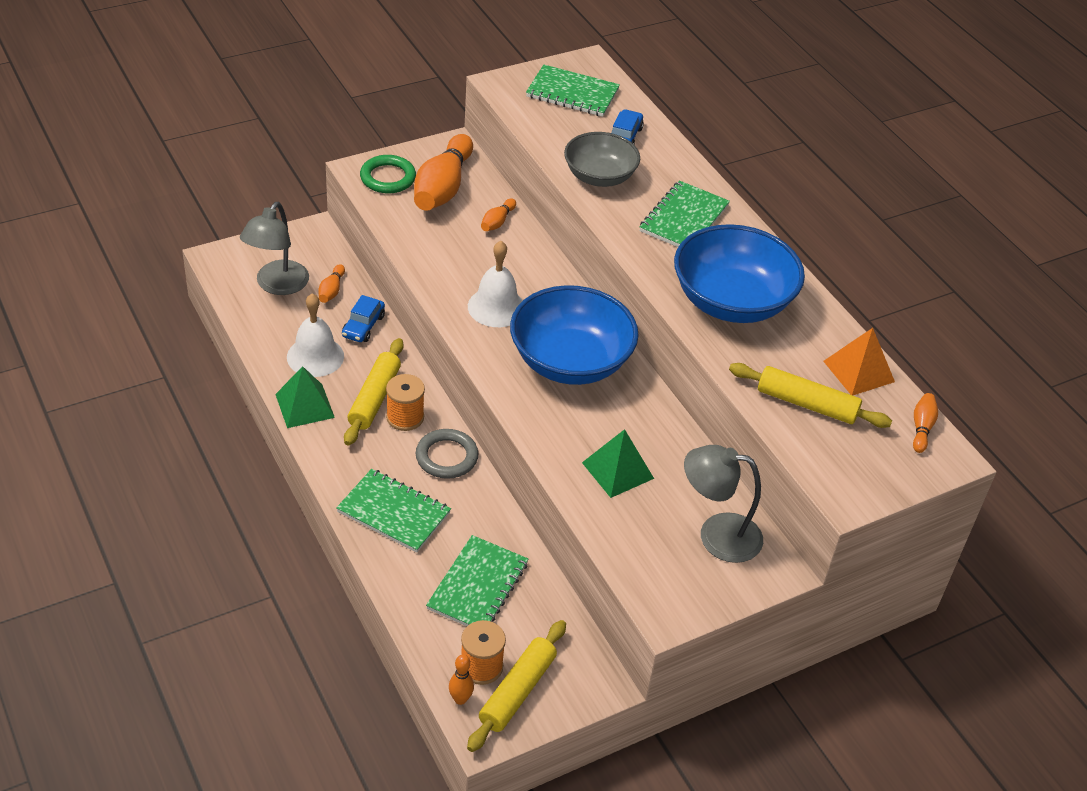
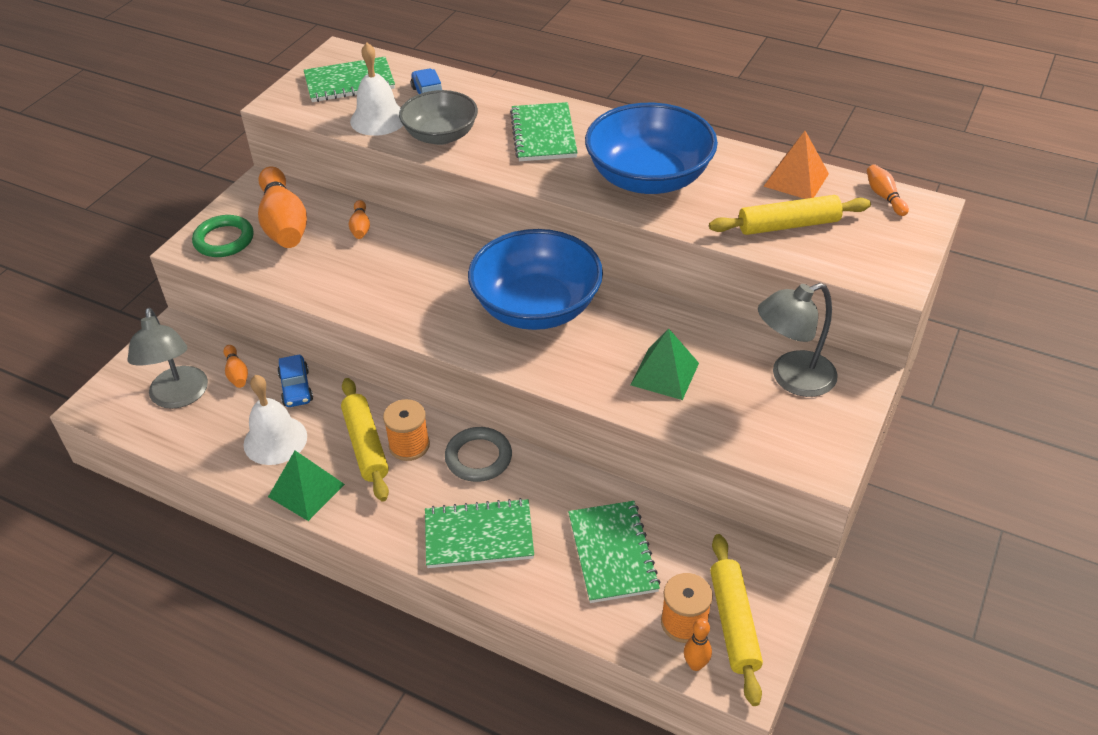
camera: 30 degrees left, 0 degrees up
(496, 307) = (429, 297): white bell -> white bell (378, 119)

